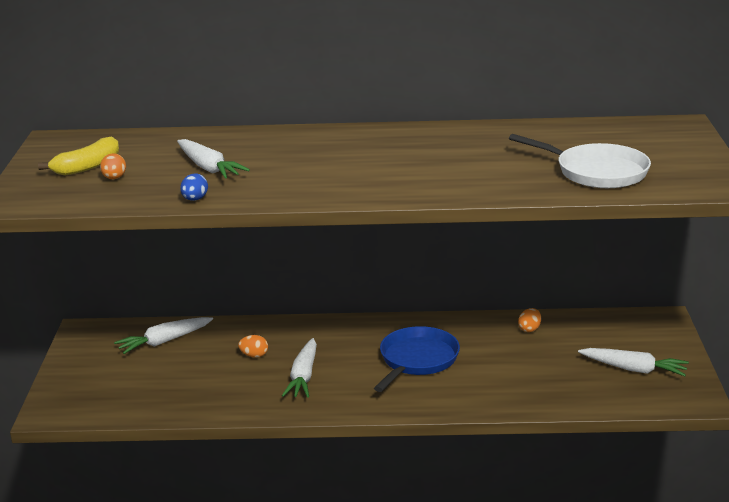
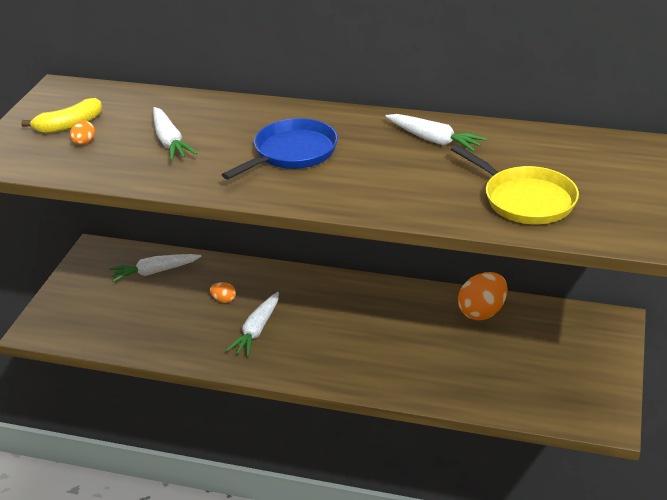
camera: 15 degrees right, 10 degrees up
(195, 199) = (138, 179): blue egg -> none
(417, 360) = (364, 330): blue pan -> blue pan (292, 153)
(529, 329) = (482, 312): orange egg -> orange egg, size x2.06
(596, 172) = (525, 199): white pan -> yellow pan
(634, 369) = (562, 376): white carrot -> white carrot (434, 140)

